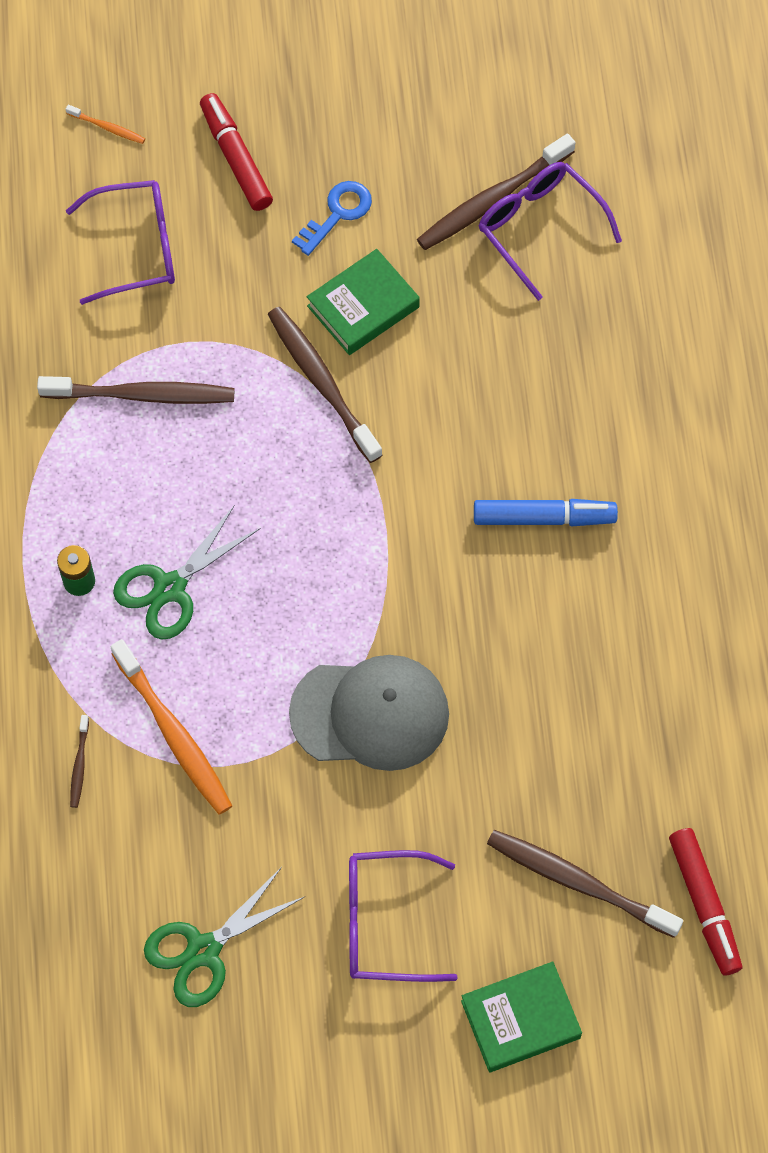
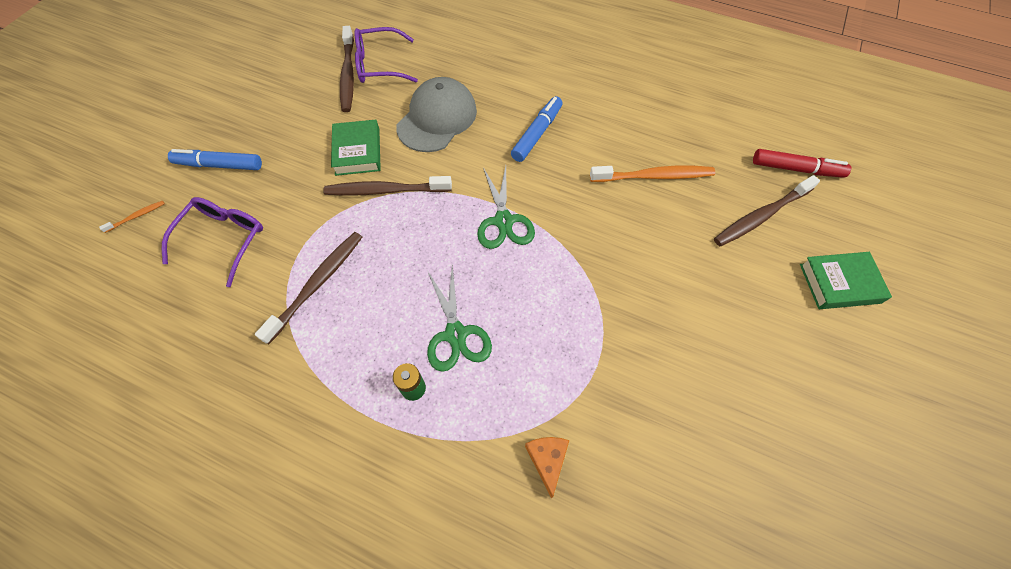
camera: 60 degrees left, 5 degrees down
(79, 764) = (547, 460): brown toothbrush -> orange cheese
(173, 734) = (558, 384): orange toothbrush -> orange toothbrush (653, 176)
(203, 950) = (727, 446): green scissors -> green scissors (503, 221)
(236, 158) = (219, 165): red marker -> blue marker
(337, 214) = (295, 137): blue key -> none
(370, 713) = (606, 266): grey cap -> grey cap (437, 118)
(384, 923) = (749, 325): purple glasses -> none
(520, 1019) = (839, 283): green book -> green book turned 75 degrees clockwise

